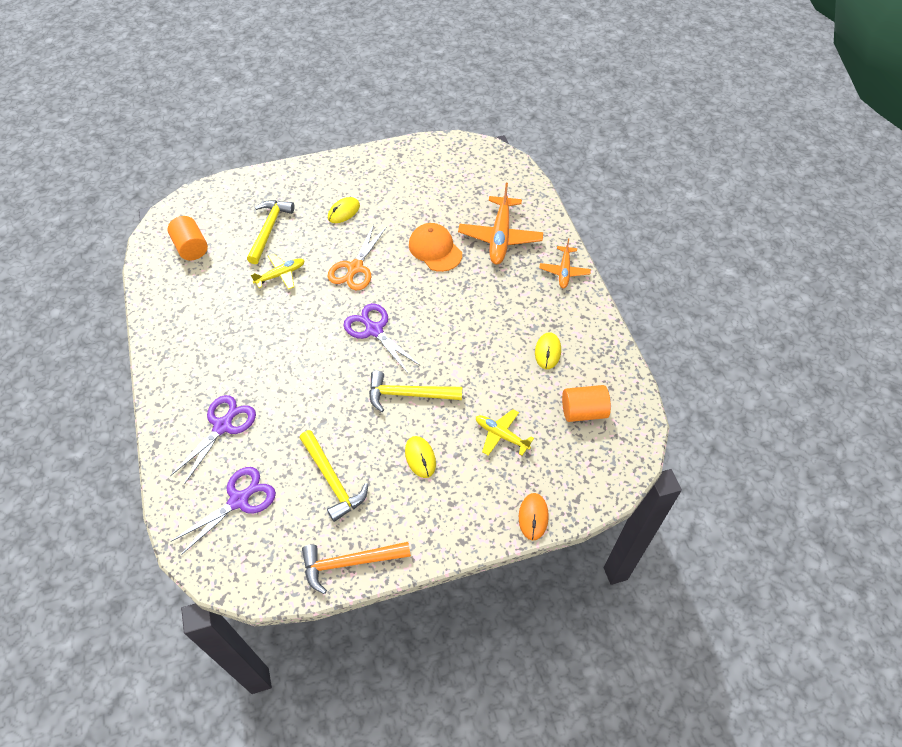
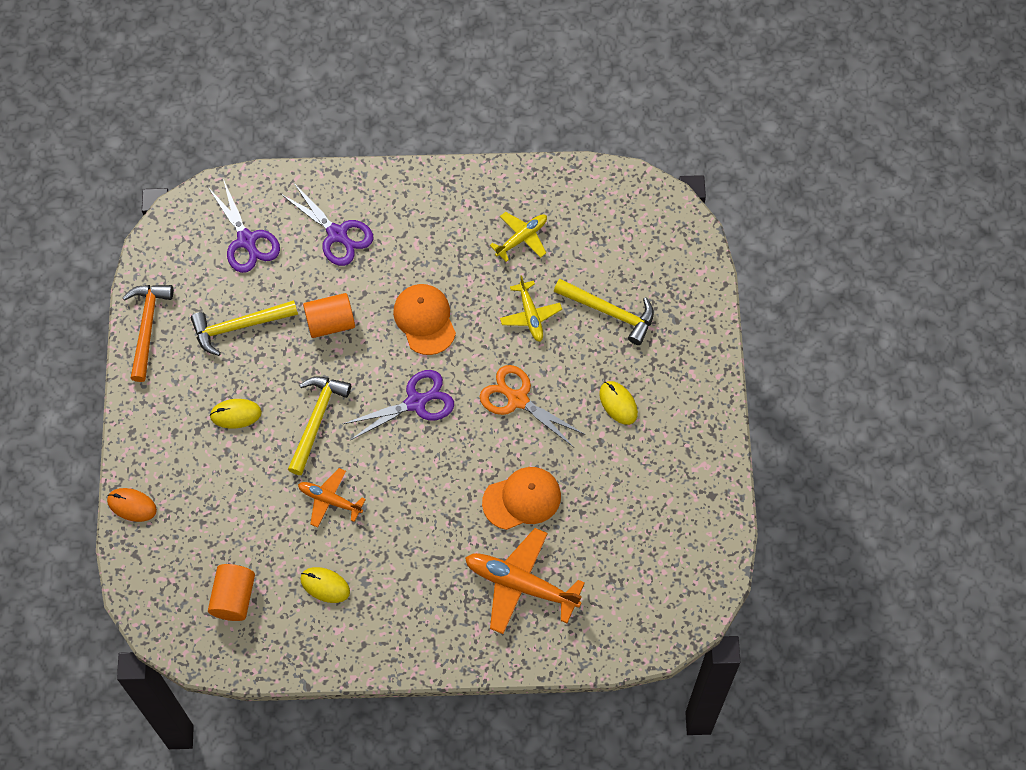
camera: 105 degrees right, 10 degrees up
(191, 247) = (602, 224): orange cylinder -> orange cylinder (330, 323)
(298, 341) = (424, 320): none -> orange cap
(501, 435) = (234, 502): yellow plane -> yellow plane (522, 238)
(564, 271) = (440, 646): orange plane -> orange plane (330, 500)

